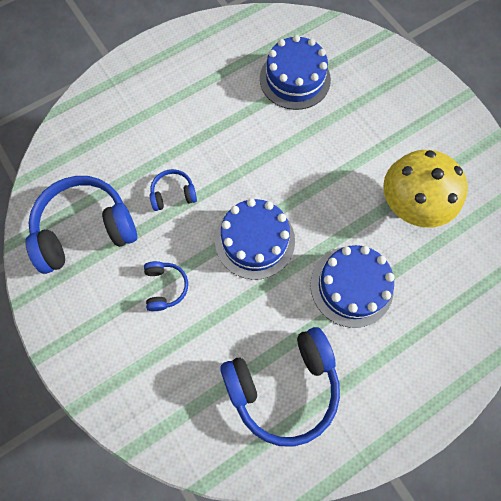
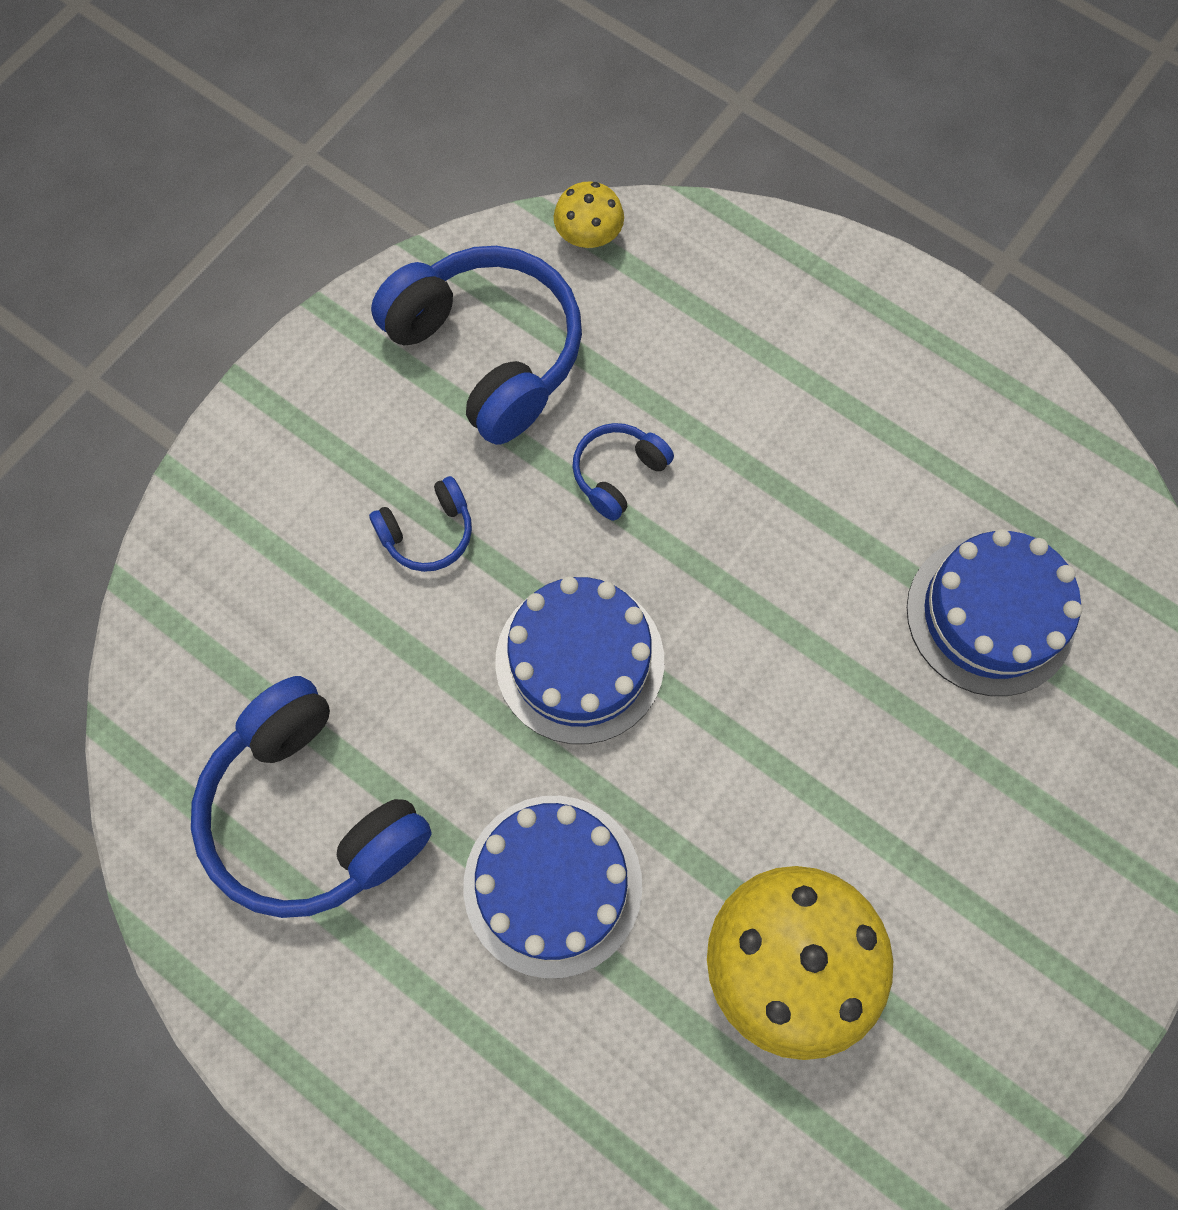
camera: 70 degrees right, 0 degrees up
(48, 165) = (588, 236): none -> yellow mushroom
(173, 194) = (618, 474): blue headphones -> blue headphones turned 105 degrees counterclockwise

